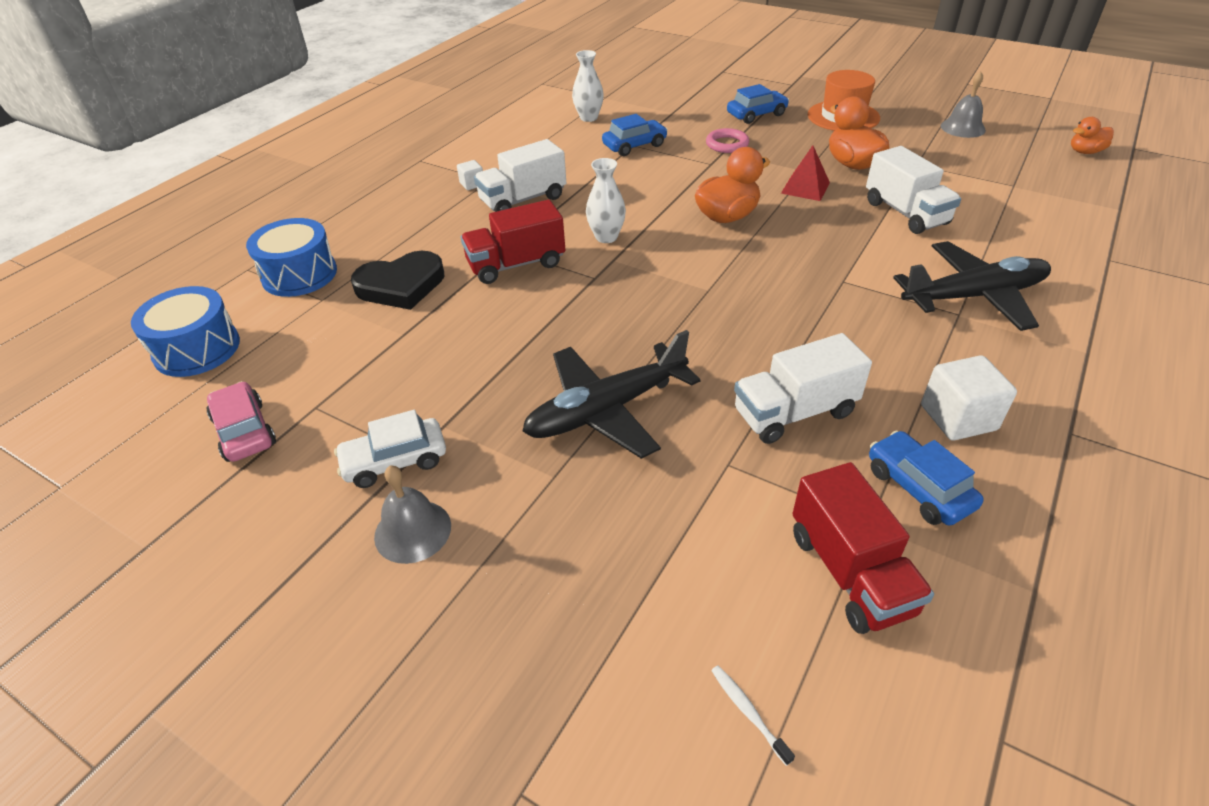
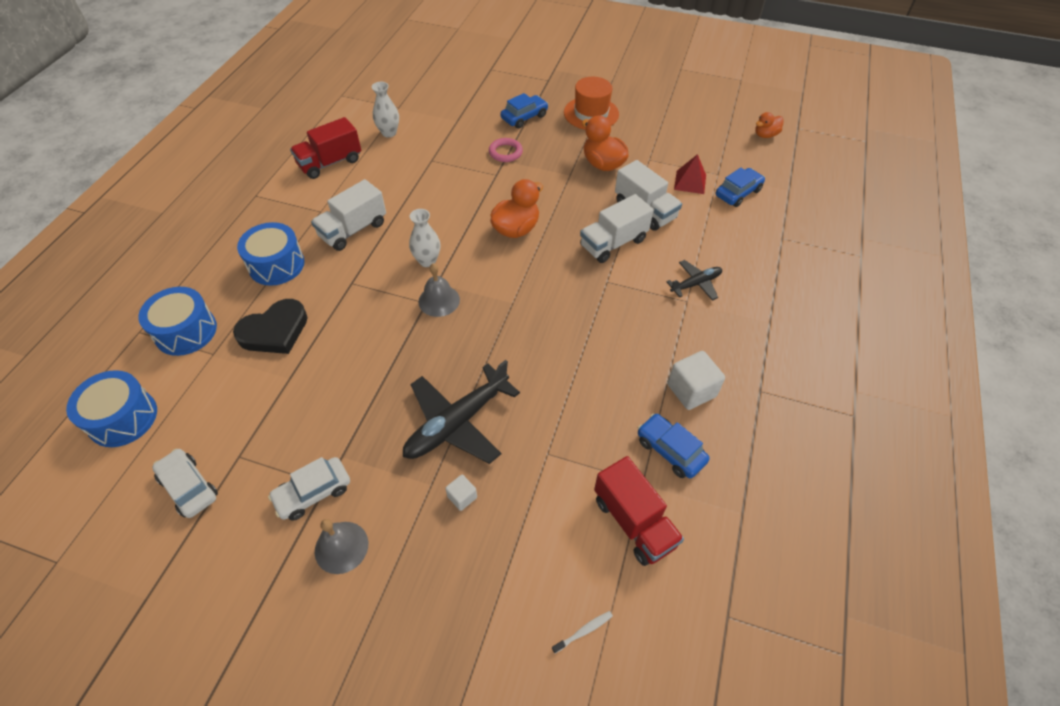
camera: 15 degrees left, 10 degrees up
(244, 431) = (189, 487): pink car -> white car
(423, 223) = (276, 265): none -> blue drum
(472, 184) = (307, 217): white cube -> white cube (462, 497)
(516, 264) = (362, 298): red truck -> red truck (330, 163)
(634, 145) = (432, 161): blue car -> blue car (738, 193)
(748, 712) = (584, 631): white toothbrush -> white toothbrush turned 105 degrees clockwise
(794, 413) = (586, 404): white truck -> white truck (613, 243)
(805, 188) = (570, 193): red pyramid -> red pyramid (690, 182)
(962, 128) = (679, 118): grey bell -> grey bell (439, 300)
(973, 296) = (695, 284): black plane -> black plane, size x0.54

